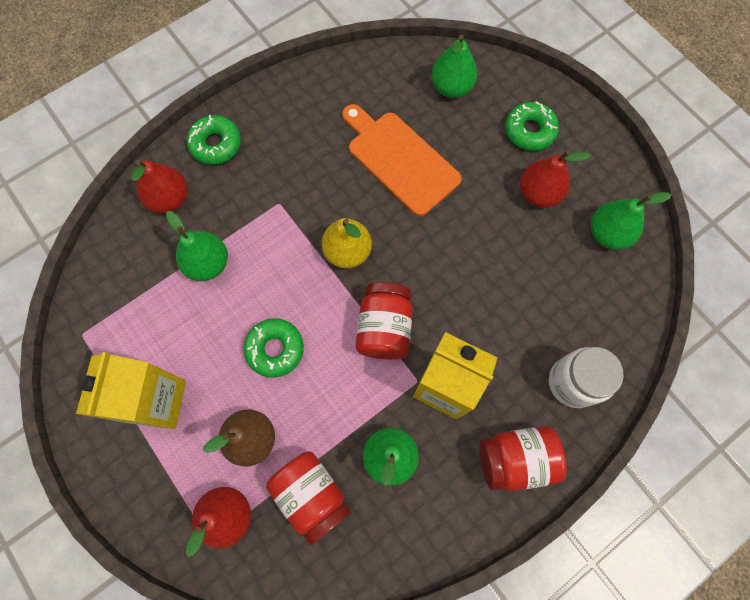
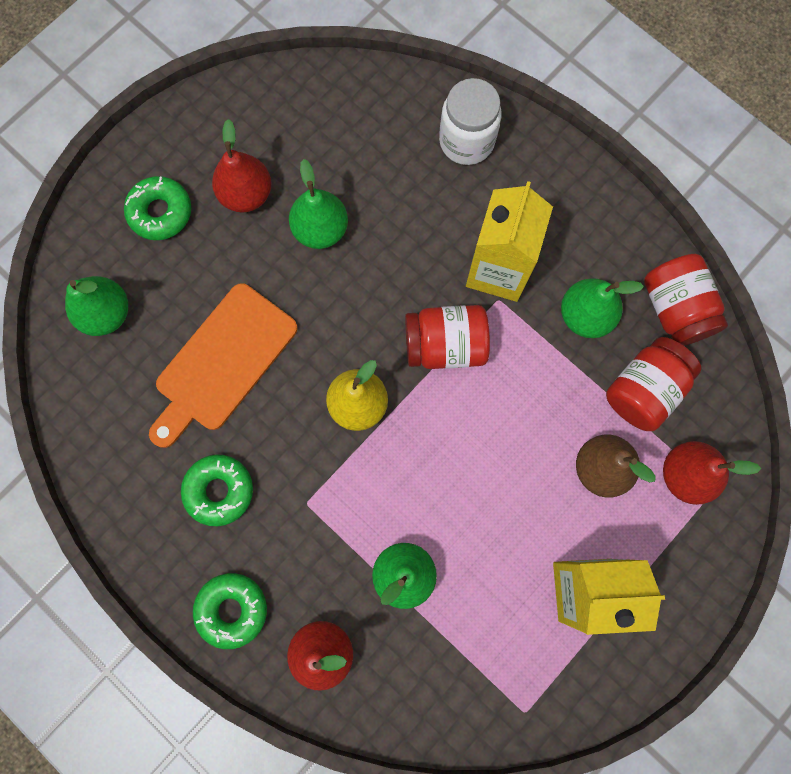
camera: 100 degrees left, 5 degrees up
(275, 349) = (495, 465): green donut -> green donut (219, 491)
(515, 459) = (559, 190): red jar -> red jar (675, 309)
(608, 234) = (287, 116): green pear -> green pear (320, 229)

